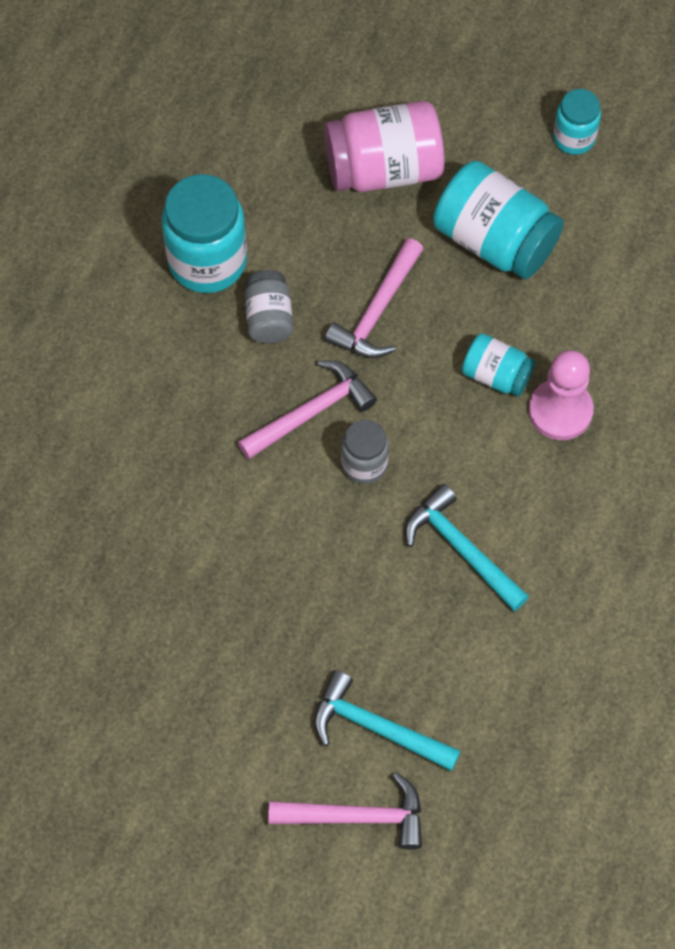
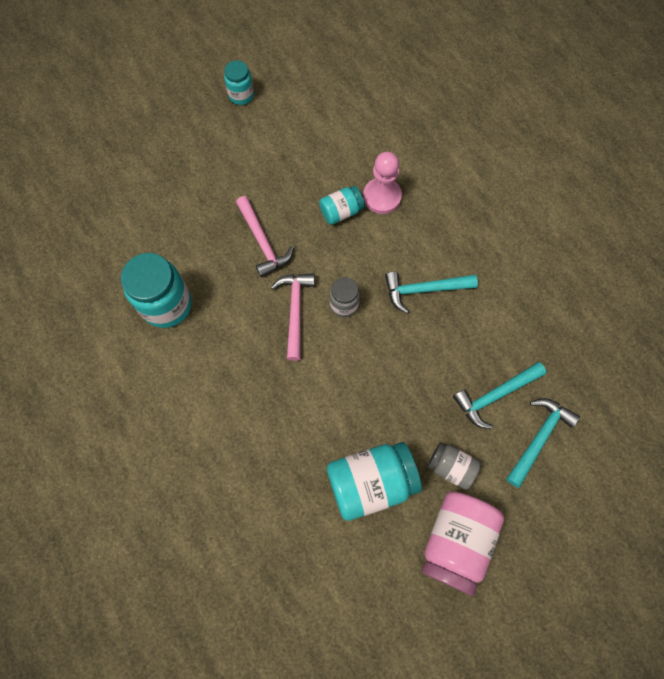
camera: 55 degrees left, 5 degrees up
(269, 317) = (224, 296): grey jar -> grey jar (451, 467)
(356, 816) = (538, 438): pink hammer -> turquoise hammer
(384, 168) = (186, 187): pink jar -> pink jar (456, 541)
(494, 240) = (267, 164): turquoise jar -> turquoise jar (371, 482)

